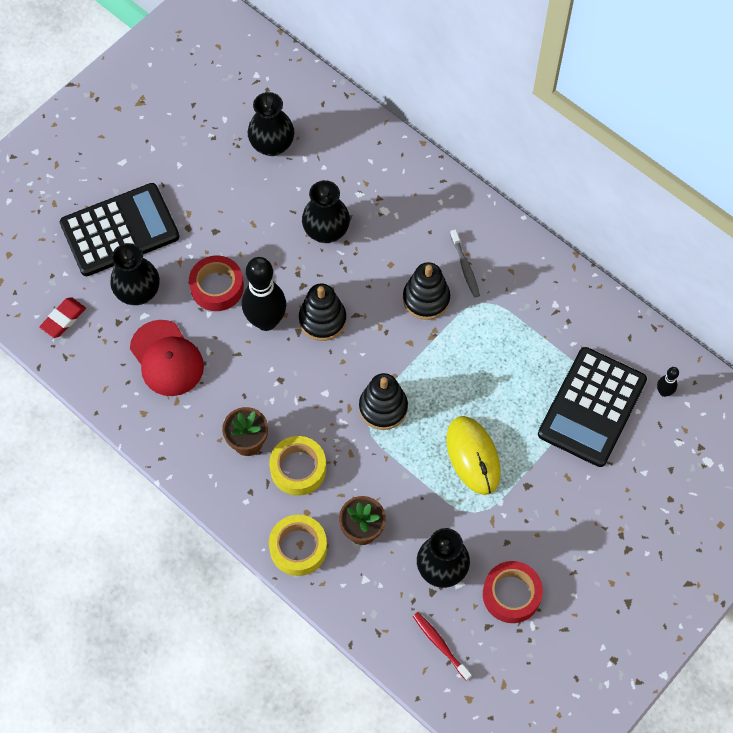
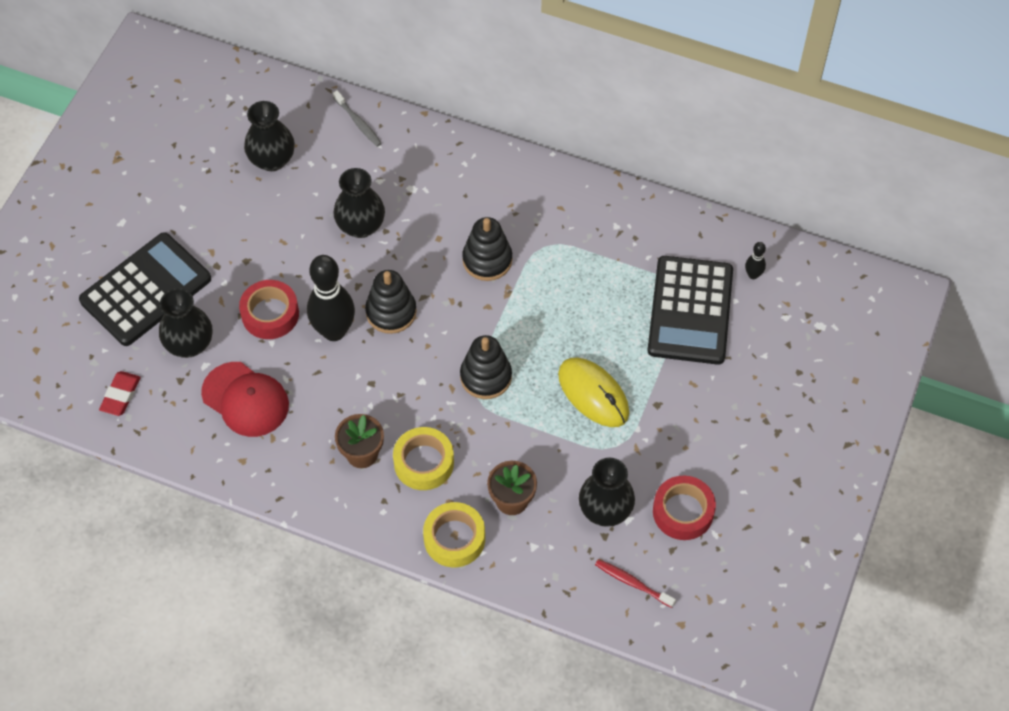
camera: 20 degrees left, 5 degrees down
(465, 267) = (514, 218): grey toothbrush -> grey toothbrush (358, 122)

